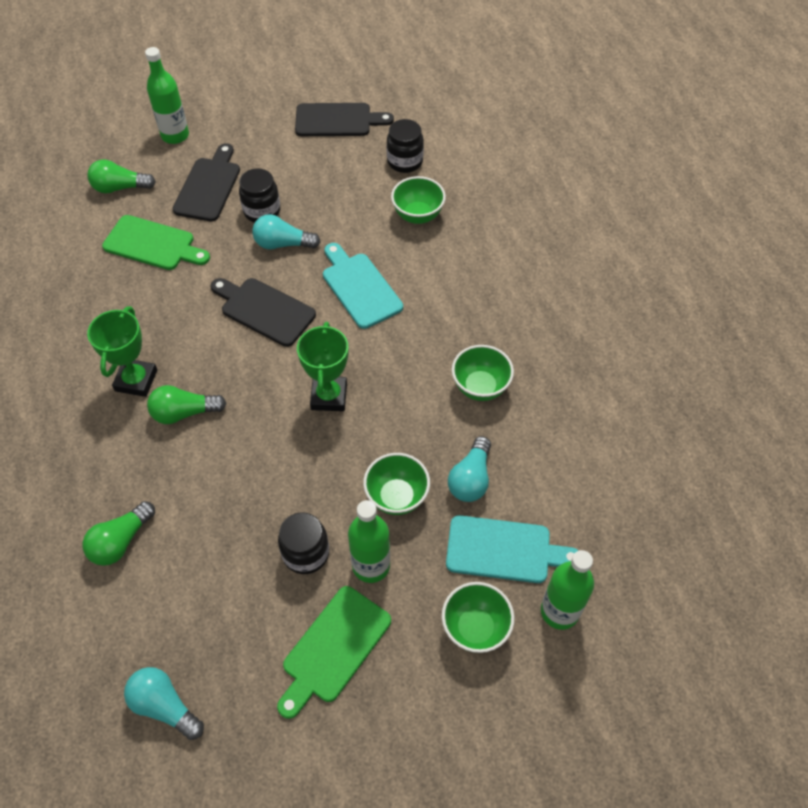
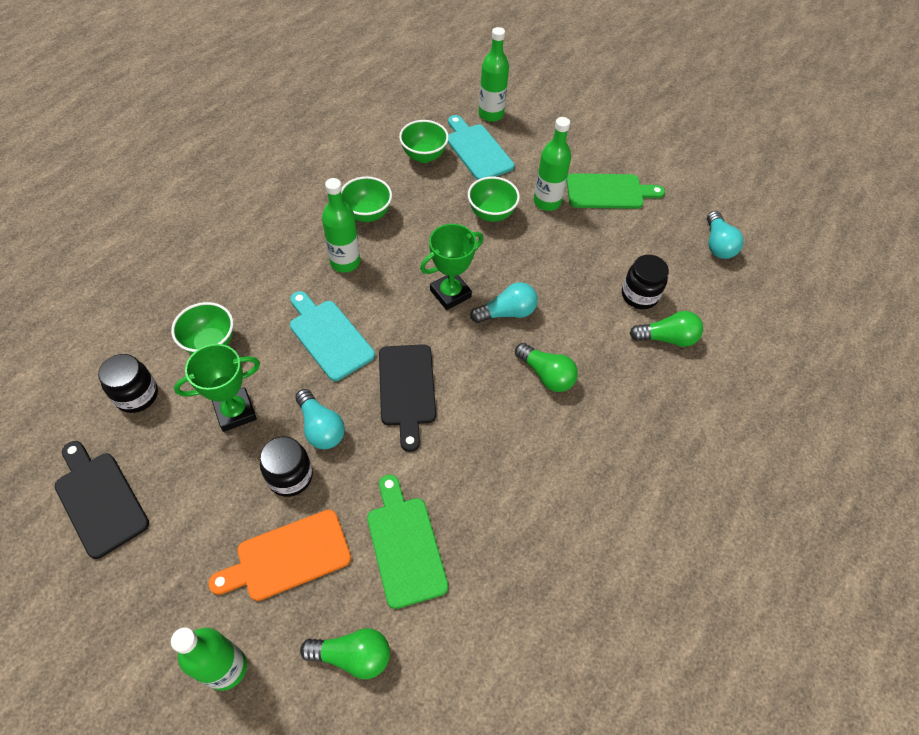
camera: 130 degrees left, 0 degrees up
(120, 188) = (352, 656): green light bulb -> green light bulb turned 45 degrees counterclockwise
(136, 380) = (552, 432): green trophy -> green trophy (235, 412)
(208, 186) = (288, 557): black cutting board -> orange cutting board
(306, 553) = (571, 236): black jar -> black jar (639, 295)
(360, 287) = (329, 337): turquoise cutting board -> turquoise cutting board turned 120 degrees clockwise
(432, 338) = (345, 262): none -> green bottle
(470, 479) = (444, 186): turquoise light bulb -> turquoise light bulb (507, 313)
(475, 628) = (535, 141): green bowl -> green bowl (424, 156)

